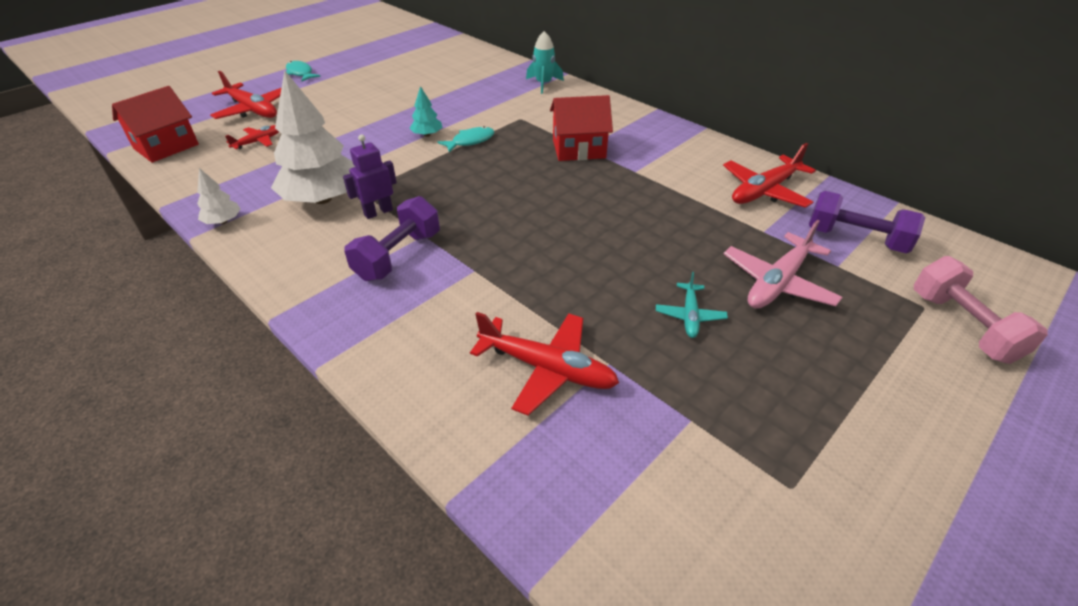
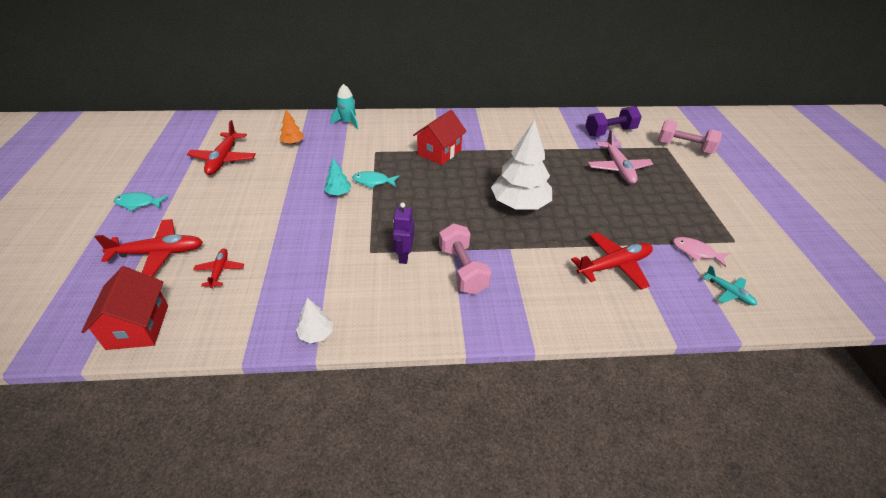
camera: 50 degrees left, 0 degrees up
(322, 199) = (354, 273): white tree -> white tree (520, 204)
(398, 256) = (462, 270): purple dumbbell -> pink dumbbell
(468, 80) = (292, 142): none -> orange tree
(470, 141) = (373, 181): turquoise fish -> turquoise fish turned 90 degrees counterclockwise
(689, 315) = (616, 203): turquoise plane -> turquoise plane (728, 292)
(691, 445) = (695, 252): none -> pink fish
(765, 191) = (549, 128): red plane -> red plane (224, 159)

